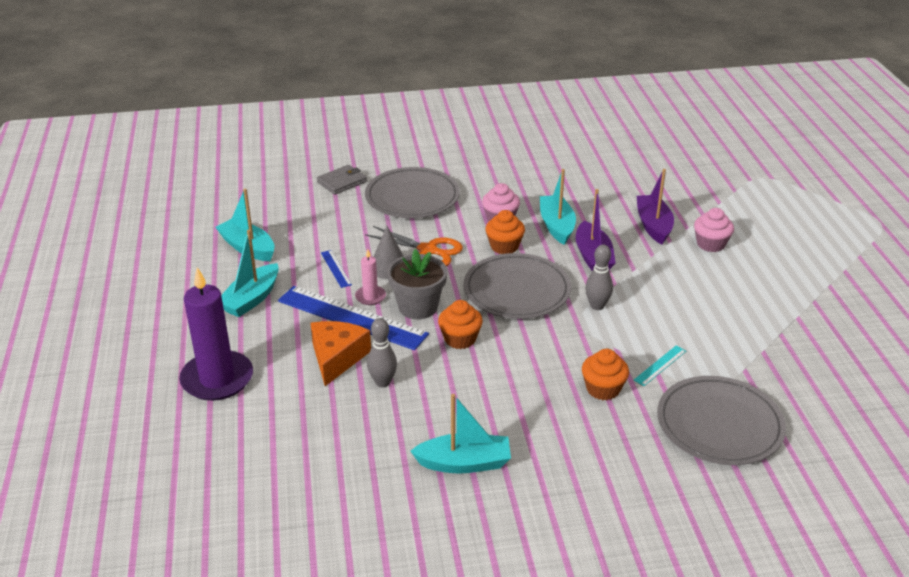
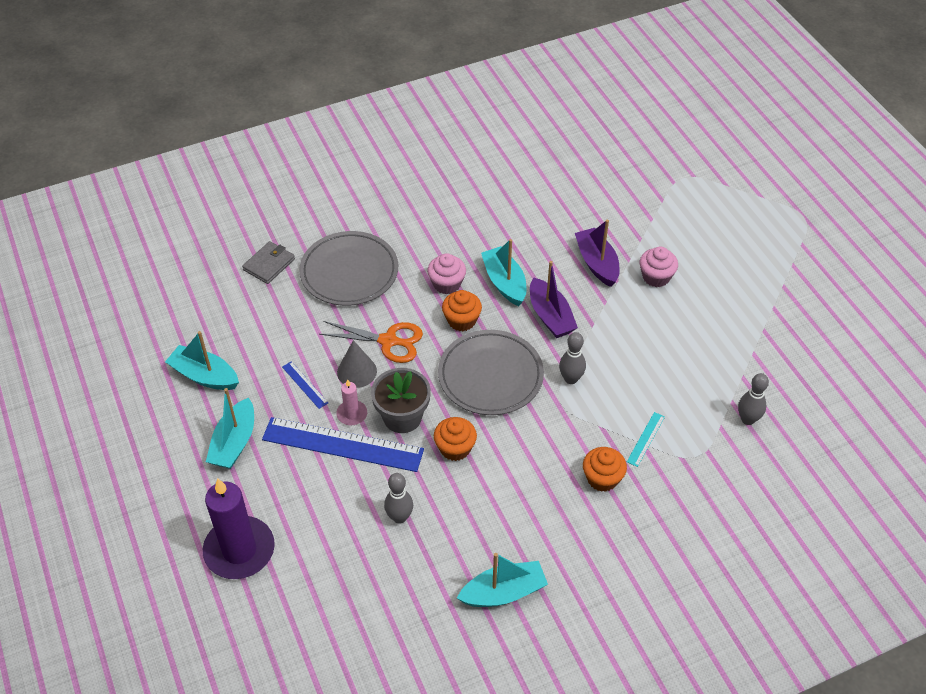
camera: 15 degrees left, 15 degrees up
(337, 358) = (346, 497): orange cheese -> none
(719, 425) = (713, 496): grey plate -> none
(776, 368) = (747, 419): none -> grey bowling pin

